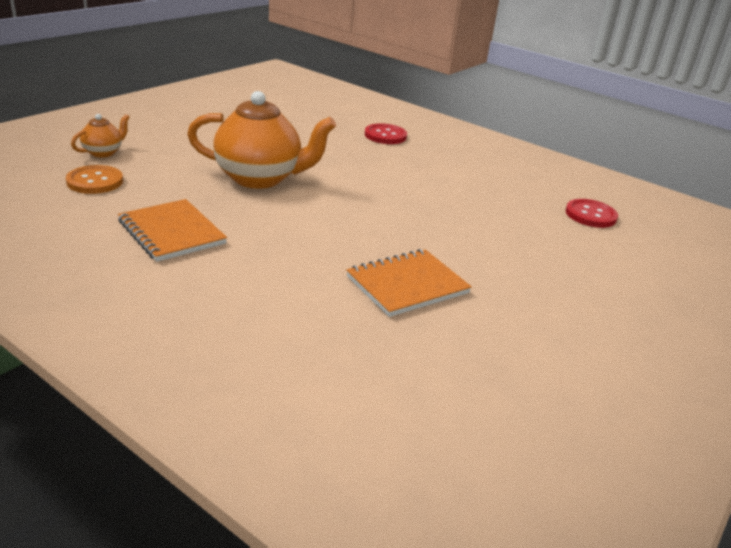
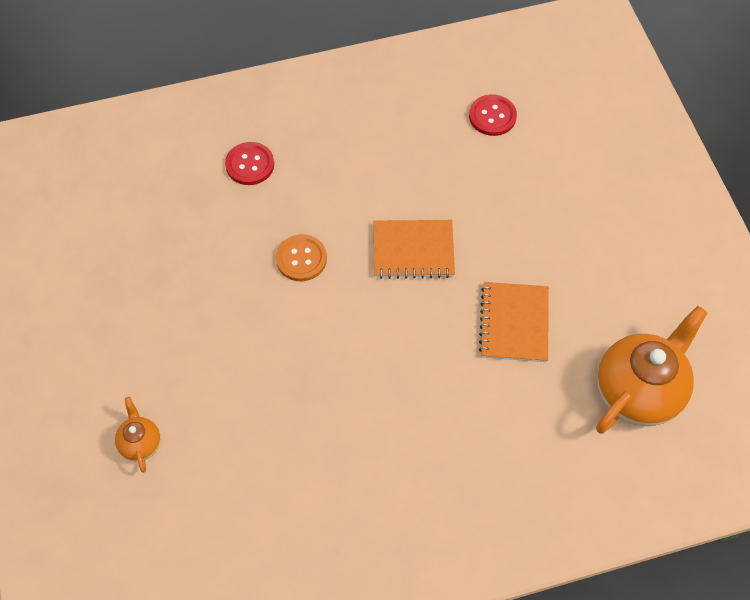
camera: 50 degrees left, 30 degrees up
(95, 181) = (206, 475): orange button -> orange button (301, 259)
(171, 232) = (343, 450): orange notebook -> orange notebook (413, 251)
(260, 178) = (280, 330): orange teapot -> orange teapot (638, 391)

